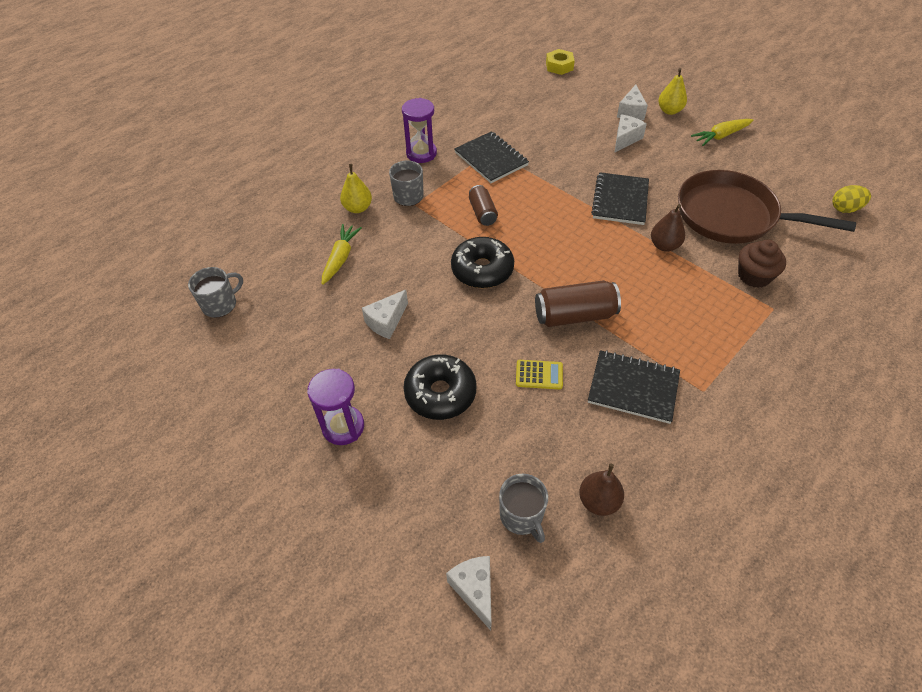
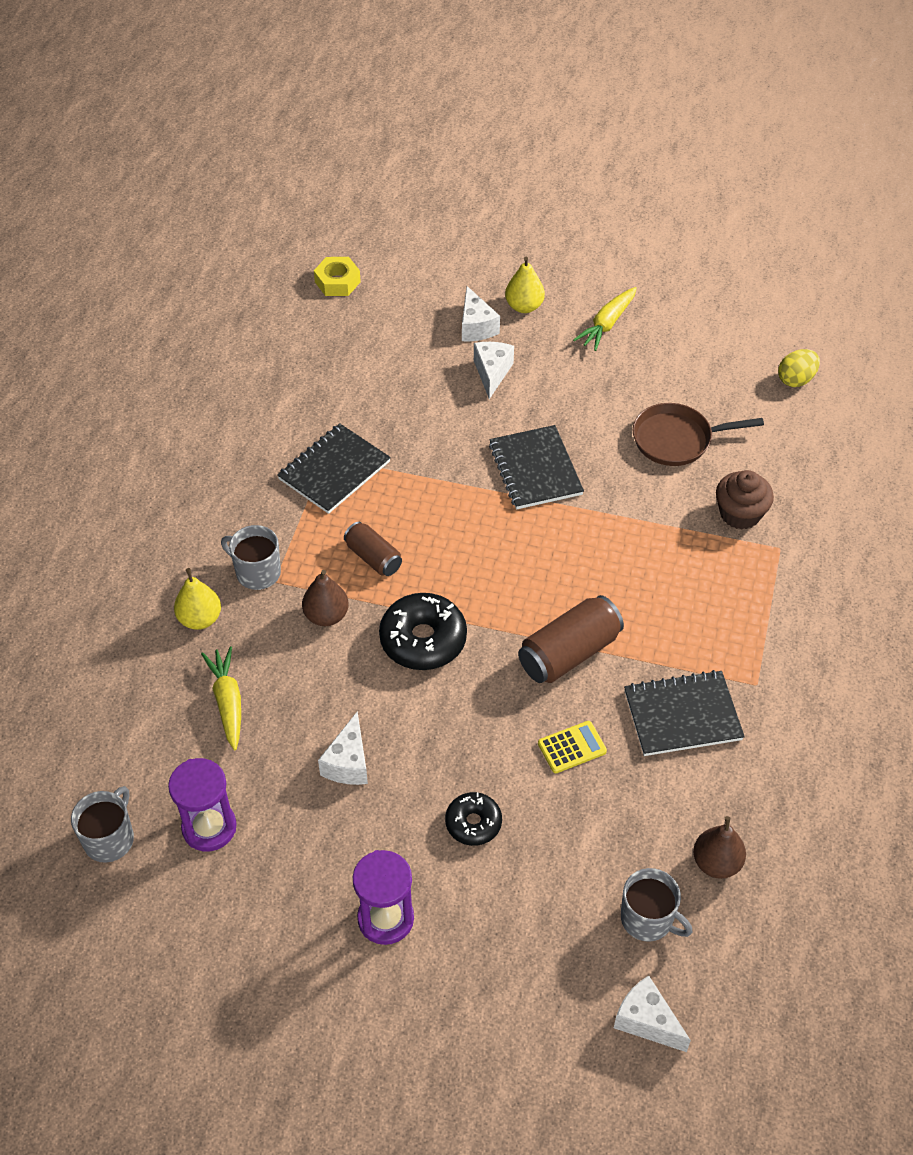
camera: 30 degrees left, 0 degrees up
(421, 153) = (232, 498): purple hourglass -> purple hourglass (209, 827)
(440, 393) = (473, 823): black donut -> black donut, size x0.60
(491, 159) = (334, 470): black notebook -> black notebook turned 75 degrees counterclockwise
(664, 245) = (621, 514): brown pear -> brown pear (326, 616)
(732, 216) = (677, 439): brown pan -> brown pan, size x0.60

